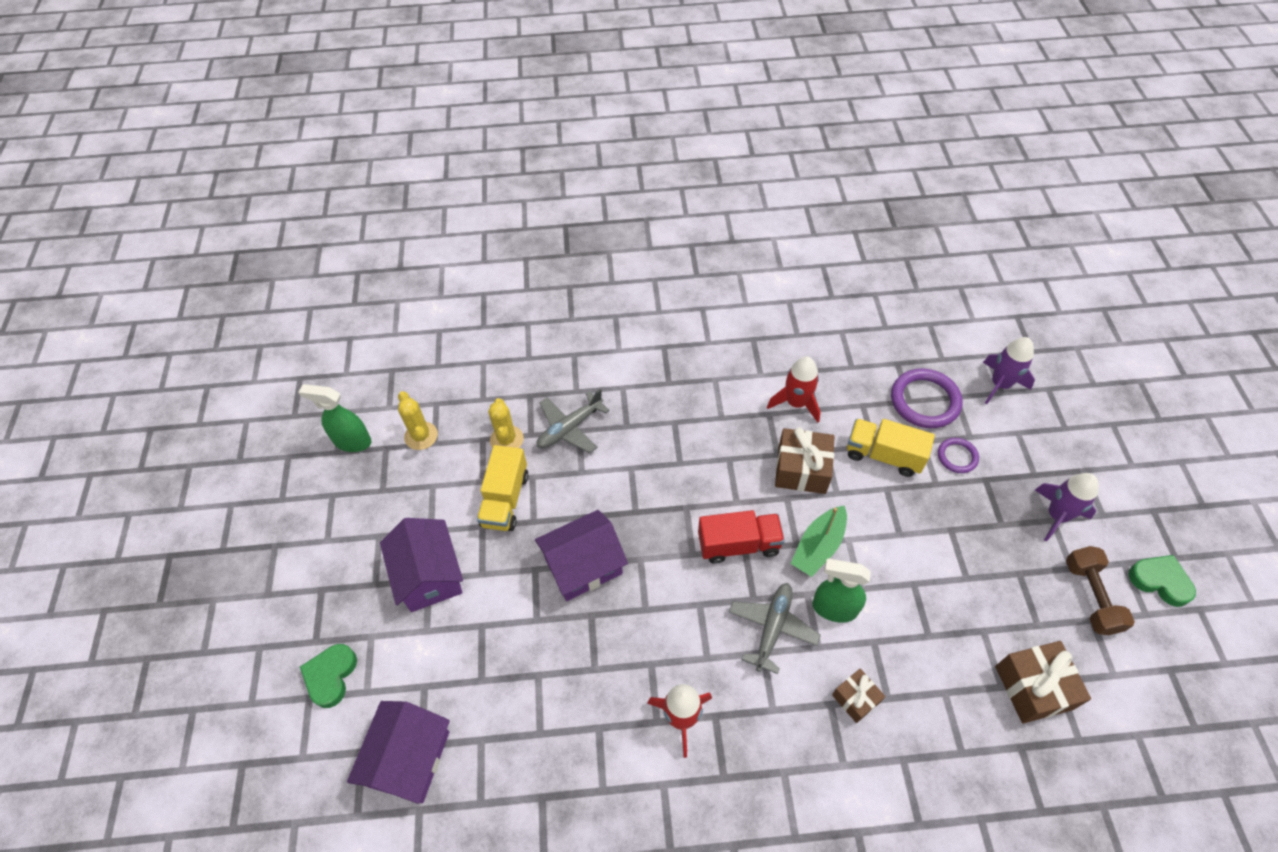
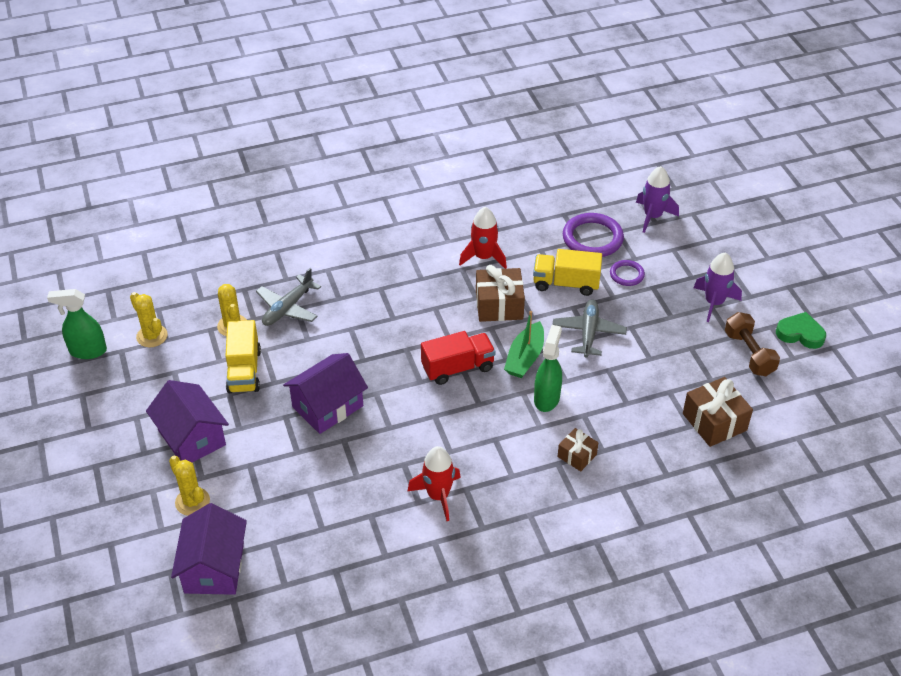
camera: 15 degrees left, 10 degrees down
(331, 676) = (125, 525): green heart -> none
(408, 661) = (192, 502): none -> yellow cactus
(772, 628) = (499, 420): grey plane -> grey plane (588, 332)
(834, 608) = (547, 398): green spray bottle -> green spray bottle turned 105 degrees clockwise

